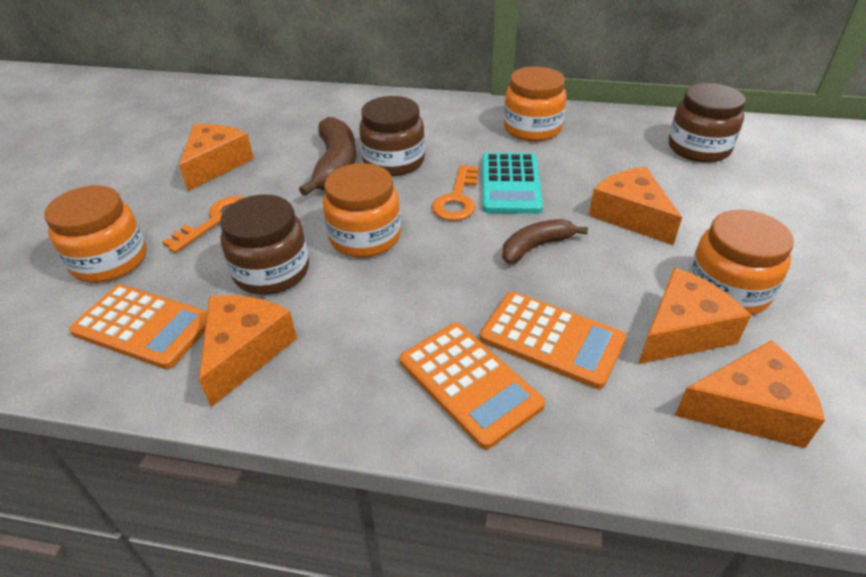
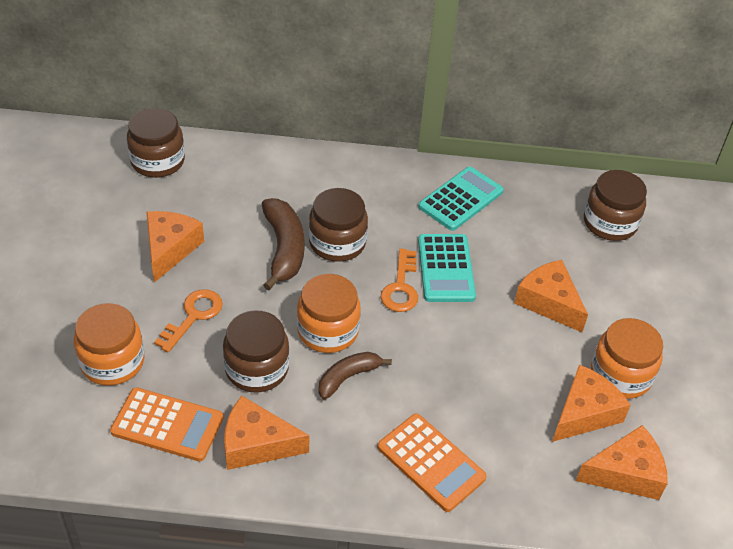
camera: 10 degrees left, 5 degrees up
(231, 100) = (158, 161): none -> brown jar
(245, 352) = (256, 444): orange cheese -> orange cheese turned 90 degrees counterclockwise
(532, 128) = (460, 199): orange jar -> turquoise calculator
(536, 247) = (472, 337): brown banana -> brown banana (348, 377)
(552, 339) = (488, 423): orange calculator -> none

